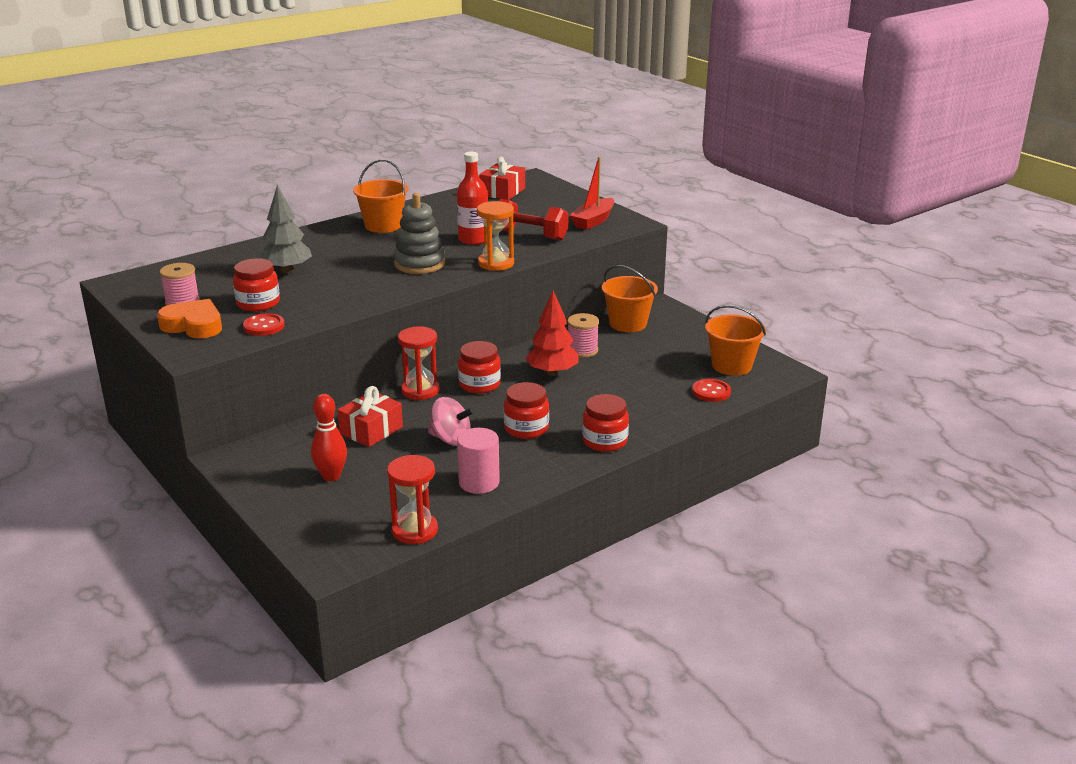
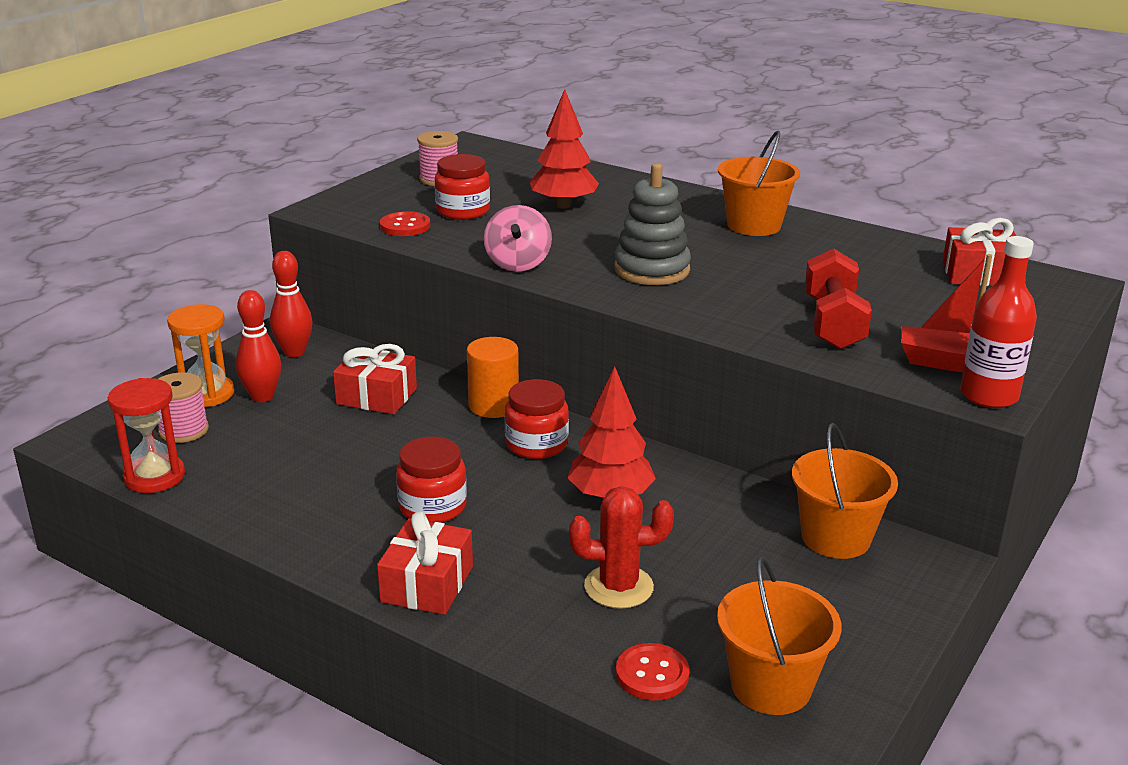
camera: 70 degrees right, 0 degrees up
(193, 325) = (388, 195): orange heart -> none
(270, 456) = (294, 352): none -> red bowling pin
(287, 270) = (563, 205): grey tree -> red tree
(420, 390) = (493, 405): red hourglass -> orange cylinder
(450, 439) = (377, 454): pink spinning top -> pink spinning top (518, 264)
(473, 240) = (770, 287): red bottle -> red bottle (989, 396)
(479, 482) = (276, 498): pink cylinder -> none
(496, 263) = (701, 317): orange hourglass -> orange hourglass (207, 394)
(582, 350) = (703, 510): pink spool -> pink spool (184, 430)
(605, 441) = (427, 584): red jar -> red gift
(638, 387) = (618, 587): none -> red cactus

